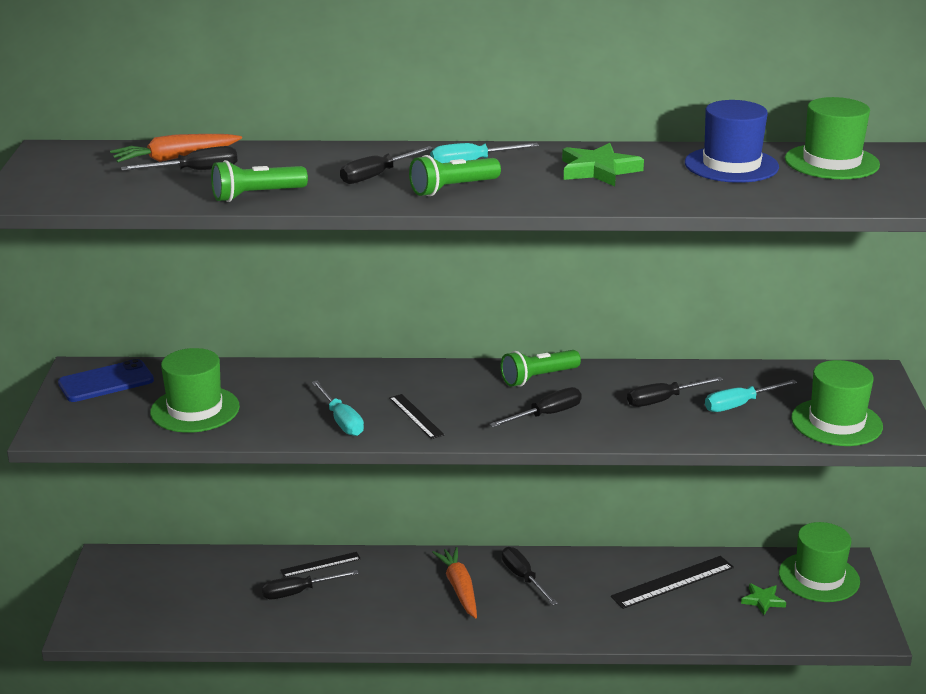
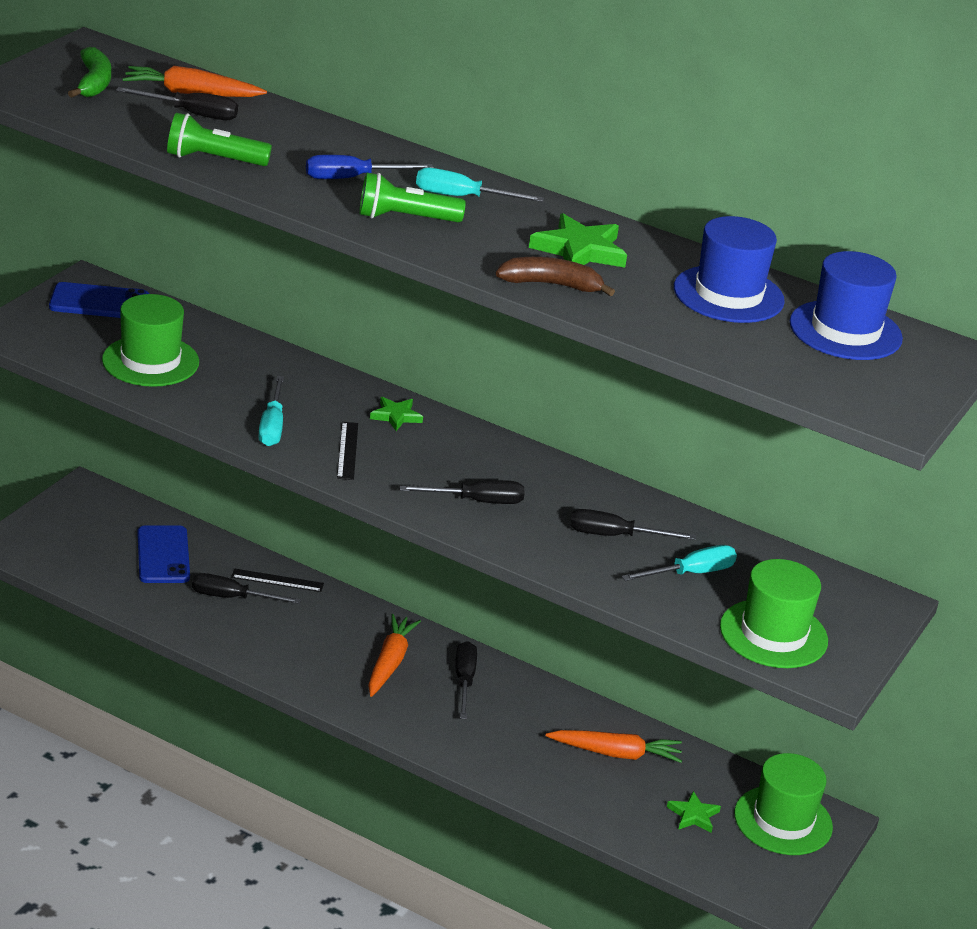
camera: 25 degrees right, 5 degrees up
(87, 173) = (94, 83): none -> green banana
(215, 583) = (163, 555): none -> blue phone
(377, 175) = (352, 178): black screwdriver -> blue screwdriver
(422, 379) = (396, 416): none -> green star
(538, 378) = (513, 461): green flashlight -> none
(614, 197) = (551, 284): none -> brown banana
(672, 582) = (616, 753): black ruler -> orange carrot
(739, 405) = (691, 573): turquoise screwdriver -> turquoise screwdriver turned 150 degrees clockwise
(831, 162) = (845, 331): green hat -> blue hat

